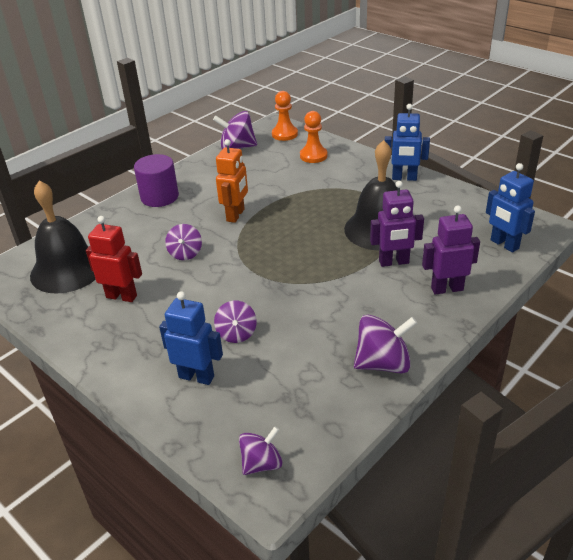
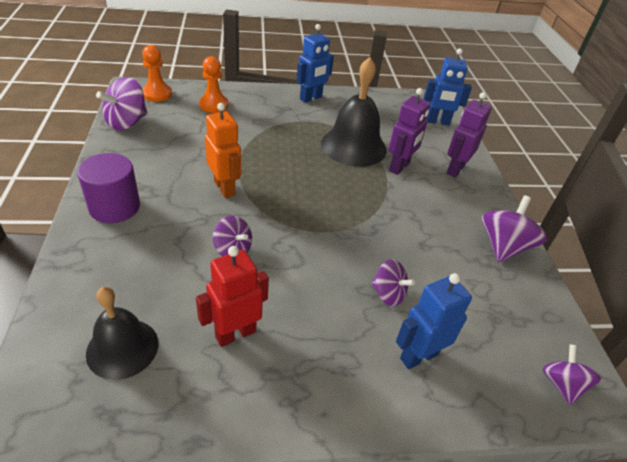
camera: 55 degrees left, 5 degrees up
(67, 269) = (122, 348): black bell -> black bell, size x0.65

